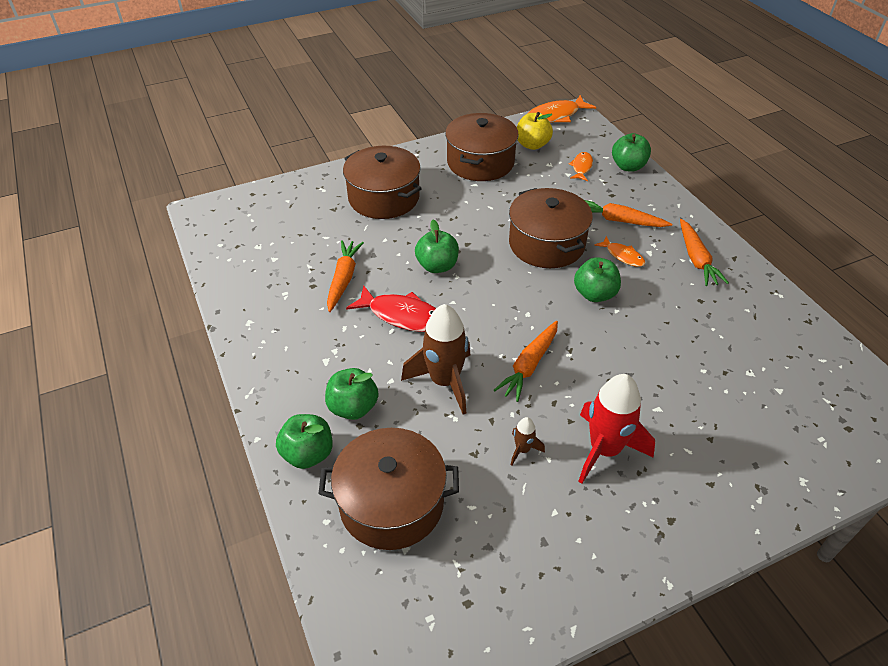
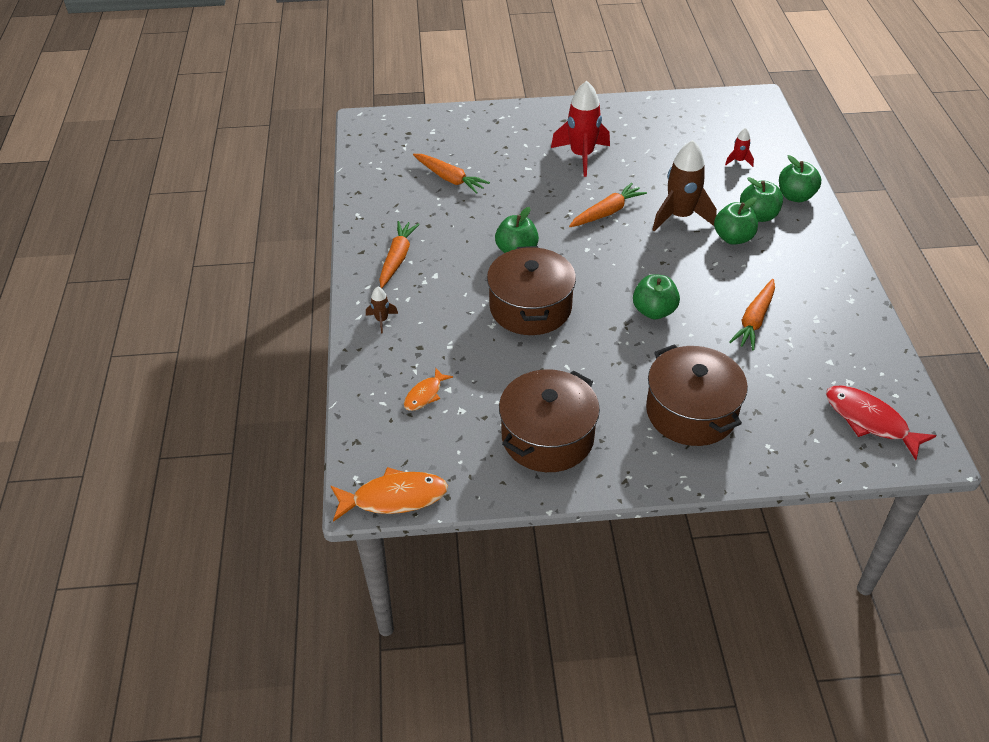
camera: 160 degrees left, 0 degrees up
(391, 503) = (738, 161): brown pot -> red rocket
(402, 315) = (702, 273): red fish -> red fish (870, 421)
(522, 450) = (638, 167): brown rocket -> brown rocket (382, 320)
(532, 145) = (462, 449): yellow apple -> none
(619, 220) = (437, 314): orange carrot -> orange carrot (449, 178)
(622, 256) = (463, 278): orange fish -> none
(628, 166) = (368, 380): green apple -> green apple (733, 238)

